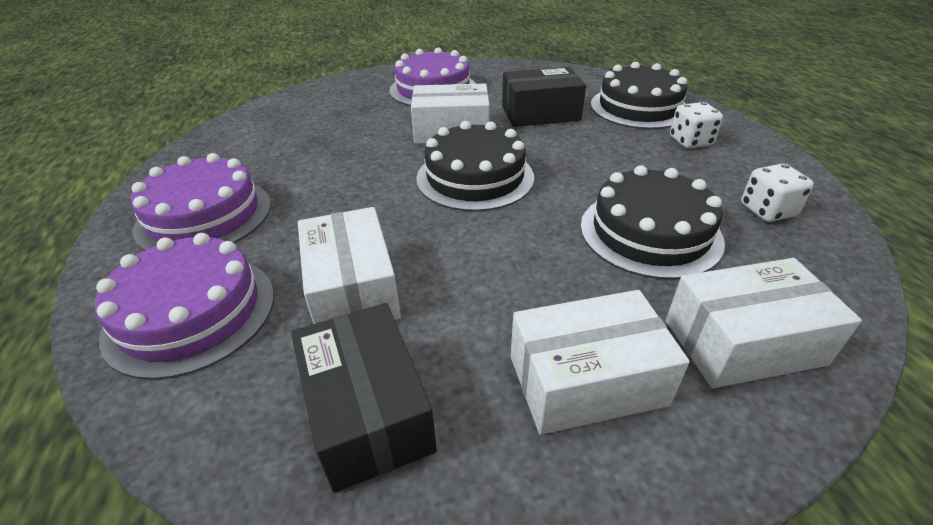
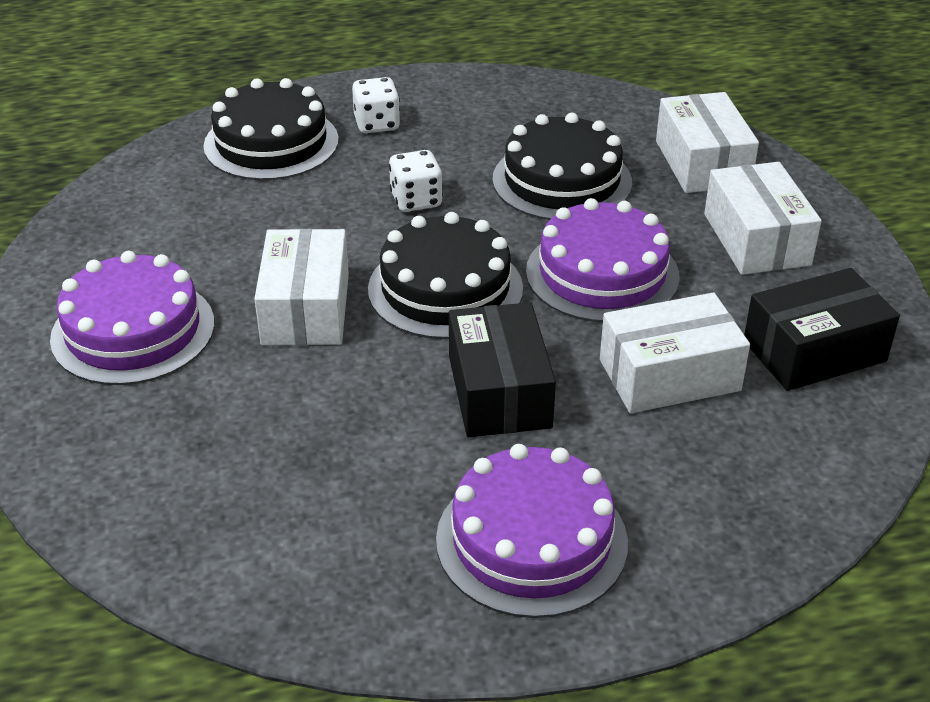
camera: 90 degrees left, 0 degrees up
(191, 313) = (723, 496): purple cake -> purple cake (602, 274)
(540, 113) = (267, 224): black box -> black box (499, 391)
(767, 210) = (524, 111): white dice -> white dice (416, 200)

